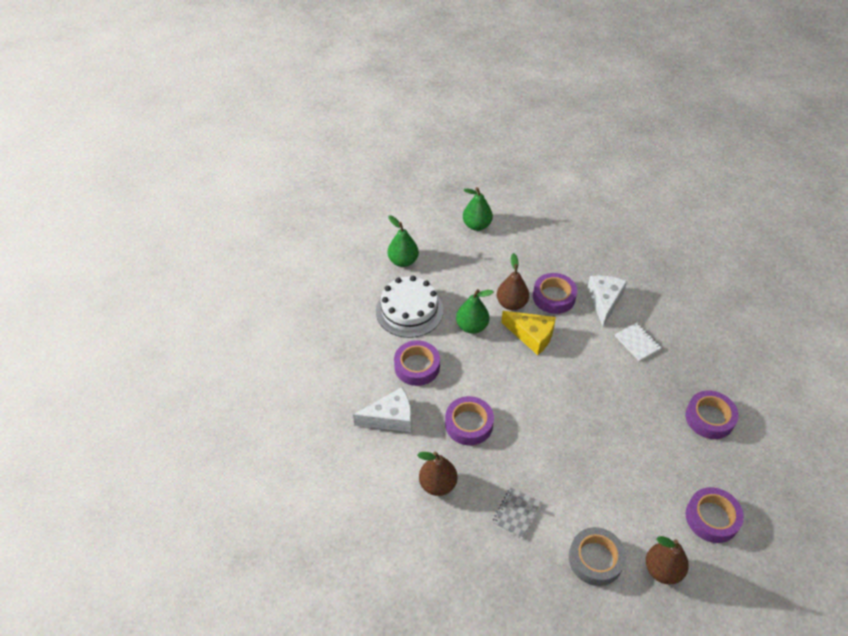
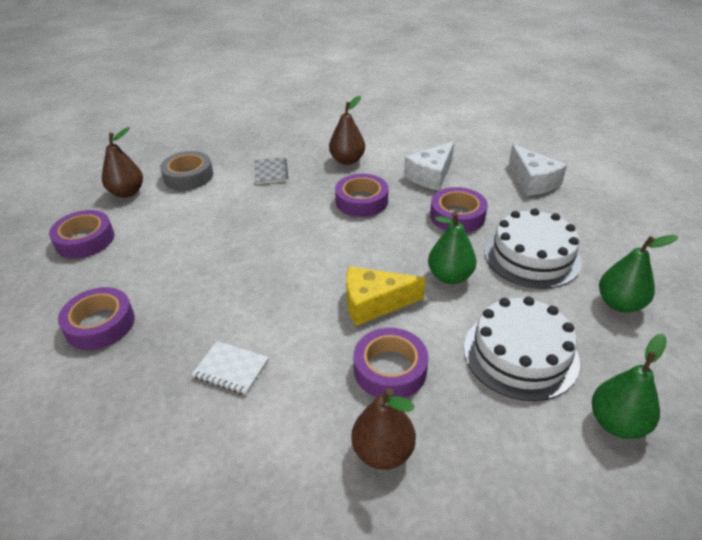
camera: 145 degrees right, 10 degrees down
(483, 268) = (520, 354): none -> white cake
(511, 303) = (434, 327): brown pear -> brown pear (383, 452)
(604, 301) = (313, 406): white cheese -> white cheese (533, 181)

